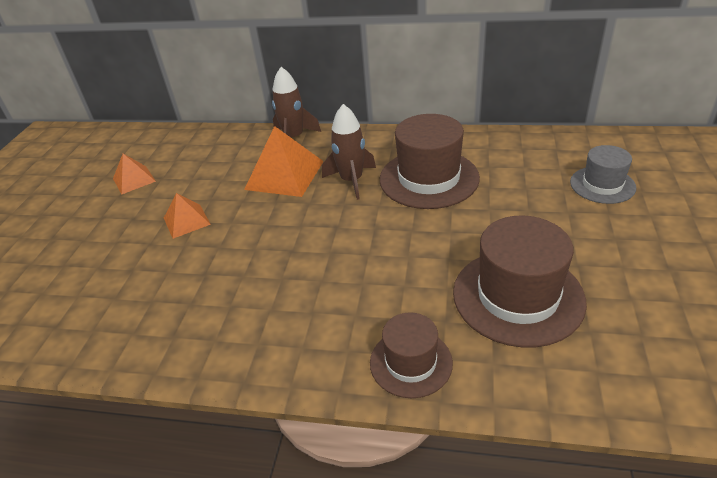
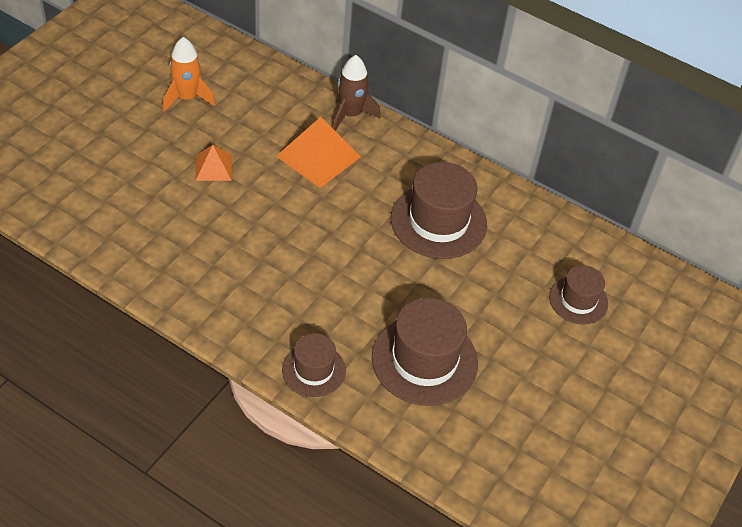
camera: 15 degrees right, 10 degrees up
(134, 180) = (187, 98): orange pyramid -> orange rocket
(351, 181) = (372, 191): brown rocket -> none
(602, 185) = (578, 300): grey hat -> brown hat

